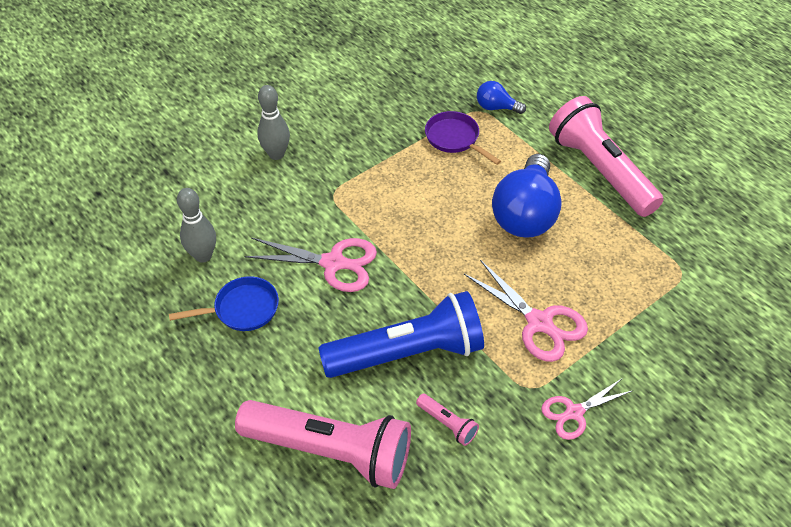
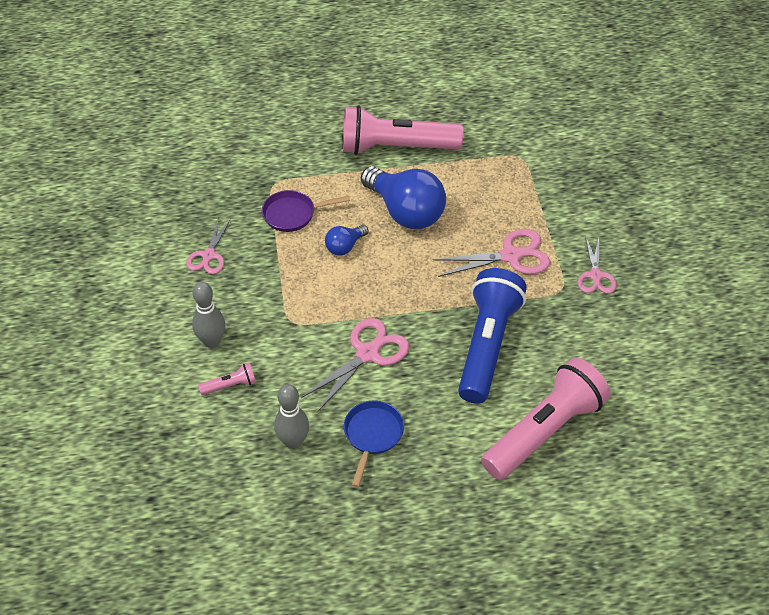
camera: 60 degrees left, 0 degrees up
(365, 109) = (209, 255): none -> pink scissors
(447, 423) = (562, 350): pink flashlight -> pink flashlight (230, 385)
(496, 107) = (279, 172): blue light bulb -> blue light bulb (345, 246)

